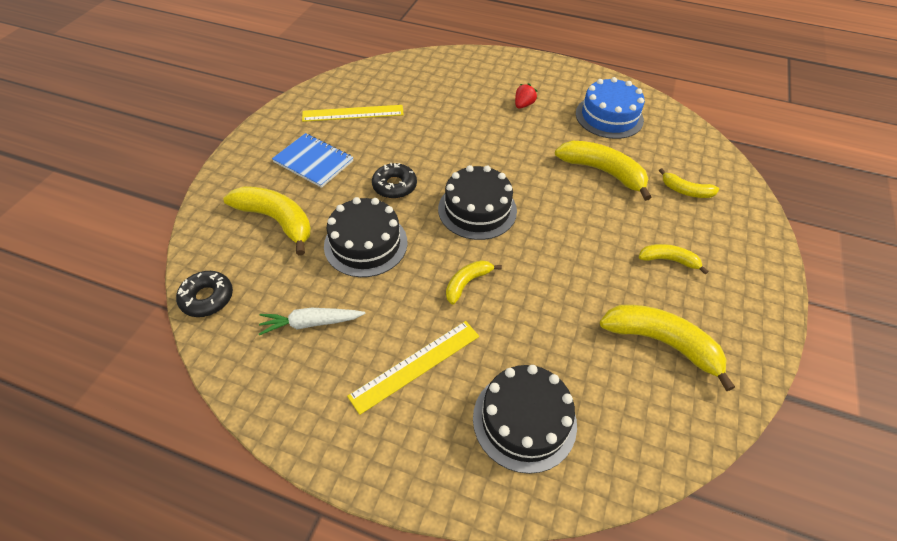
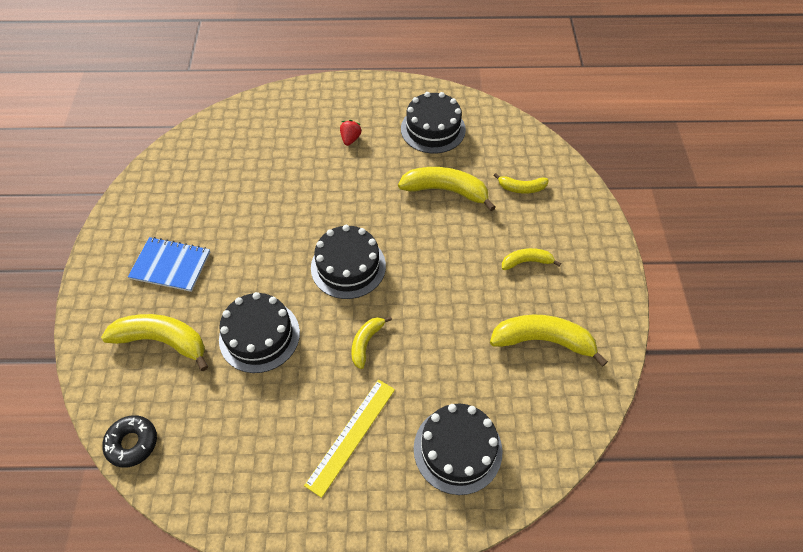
camera: 20 degrees left, 5 degrees up
(311, 323) = (242, 431): white carrot -> none
(353, 113) = (187, 198): yellow ruler -> none
(394, 186) = (262, 266): black donut -> none
(609, 116) = (433, 129): blue cake -> black cake

